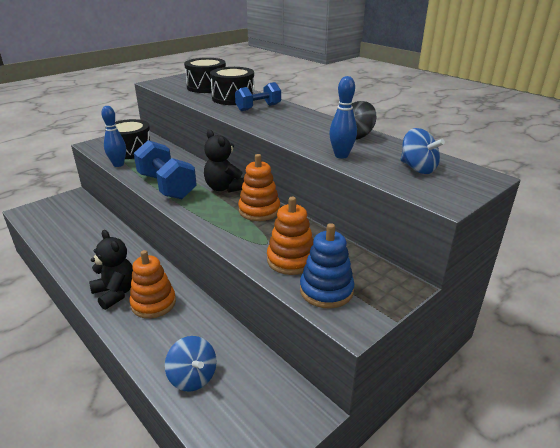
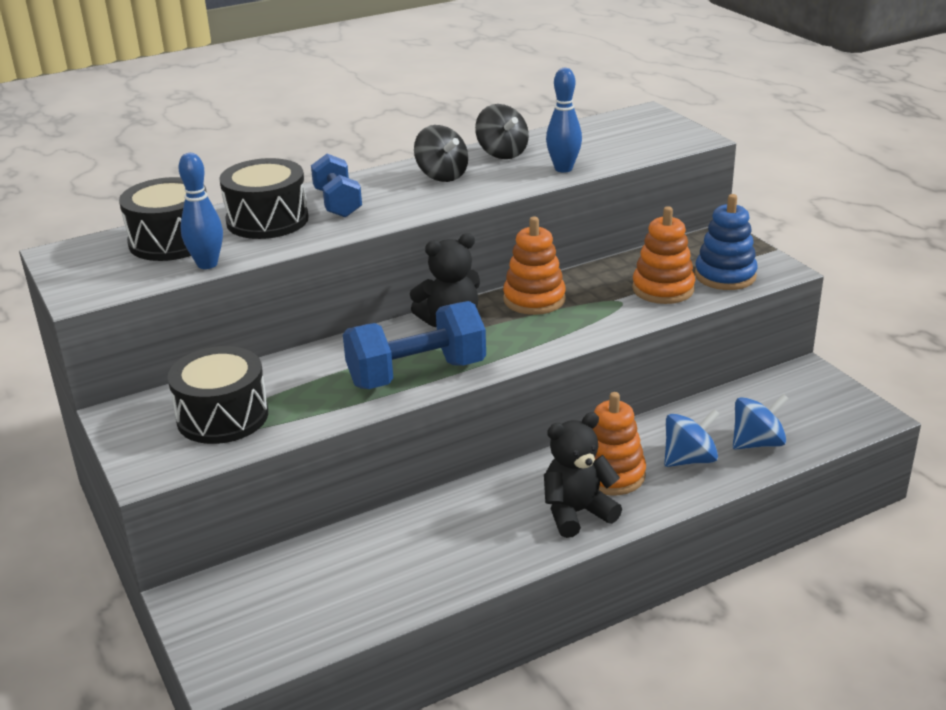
camera: 75 degrees left, 0 degrees up
(118, 164) = (289, 429): blue bowling pin -> blue bowling pin (207, 264)
(308, 125) = (442, 175): none -> black spinning top
(418, 168) = (615, 137): blue spinning top -> blue spinning top (689, 459)

